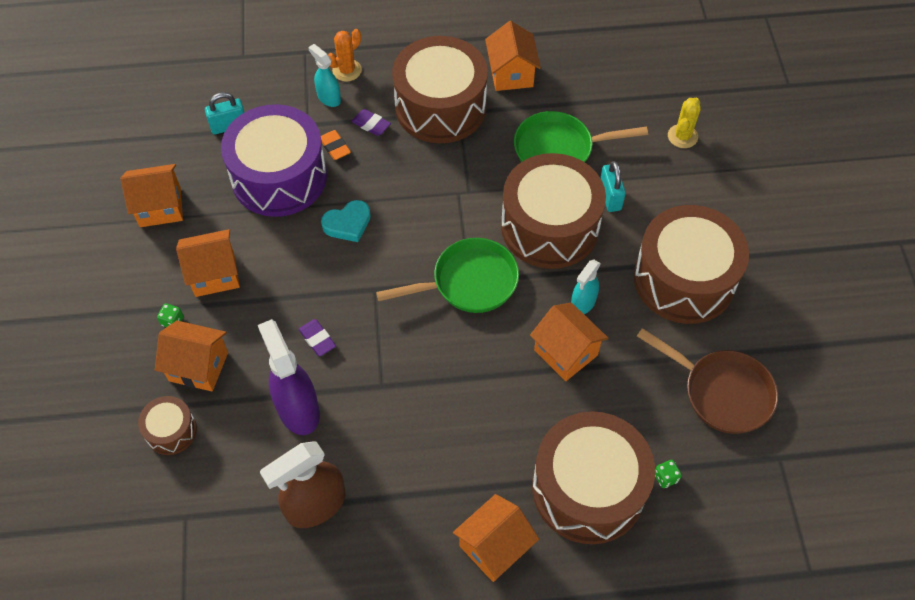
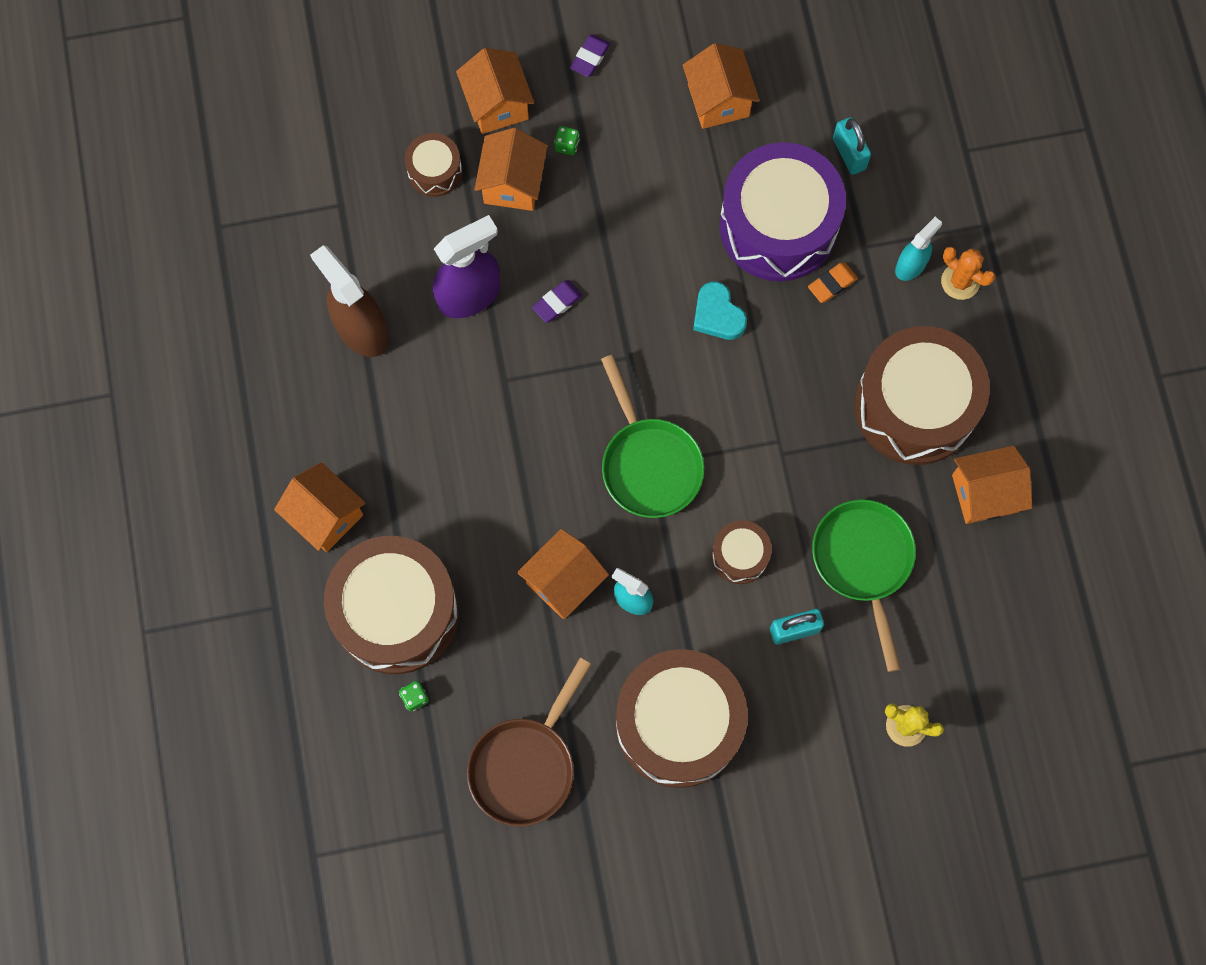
camera: 85 degrees right, 15 degrees up
(214, 274) = (632, 178): orange house -> orange house (497, 105)
(371, 124) = (874, 323): purple eraser -> purple eraser (590, 57)
(550, 226) = (740, 556): brown drum -> brown drum, size x0.46

